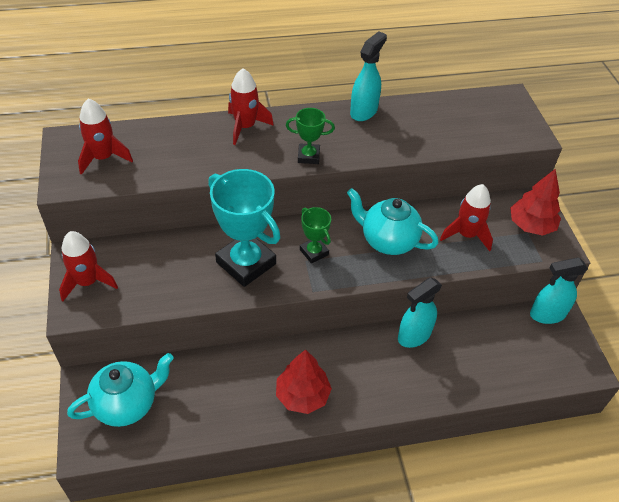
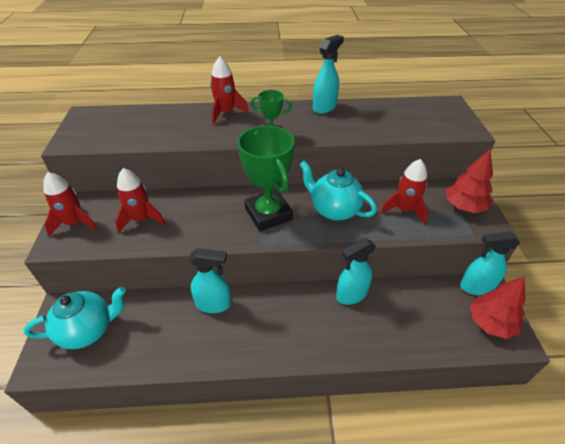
camera: 10 degrees right, 5 degrees down
(103, 158) = (107, 127): red rocket -> red rocket (141, 219)
(246, 263) = (209, 218): turquoise trophy -> none
(262, 361) = (214, 304): none -> turquoise spray bottle
(302, 395) = (242, 338): red tree -> red tree (490, 323)
(314, 252) = (268, 214): green trophy -> green trophy, size x1.98

